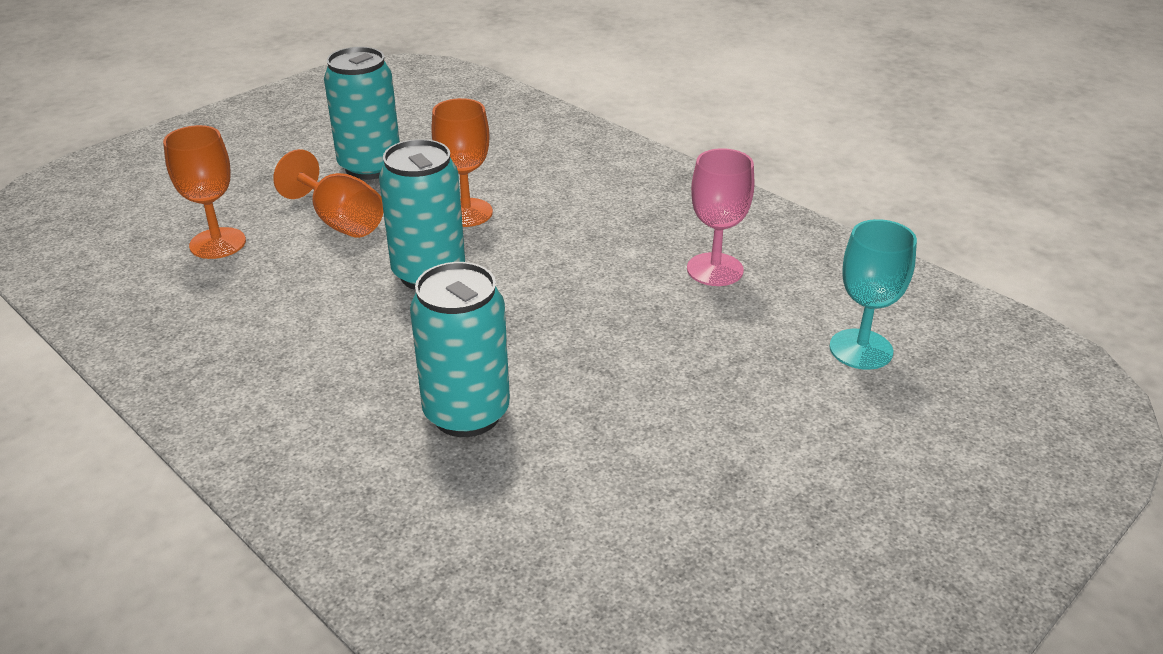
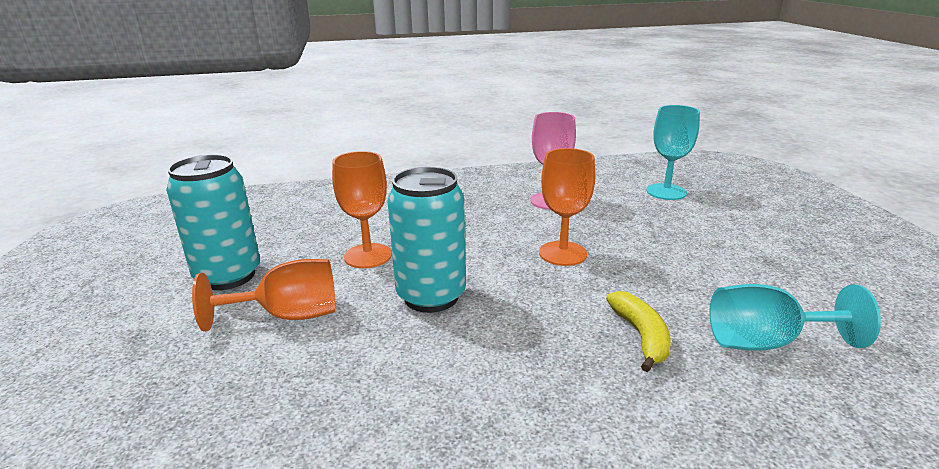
camera: 55 degrees left, 10 degrees down
(217, 243) = (206, 405): orange goblet -> orange goblet (562, 253)
(466, 413) = (641, 336): turquoise can -> yellow banana
(525, 499) = (766, 342): none -> turquoise goblet

